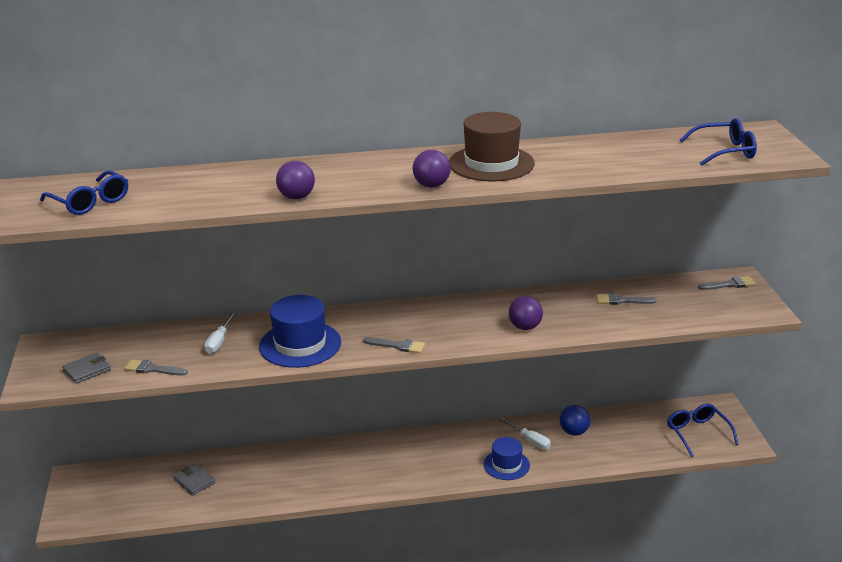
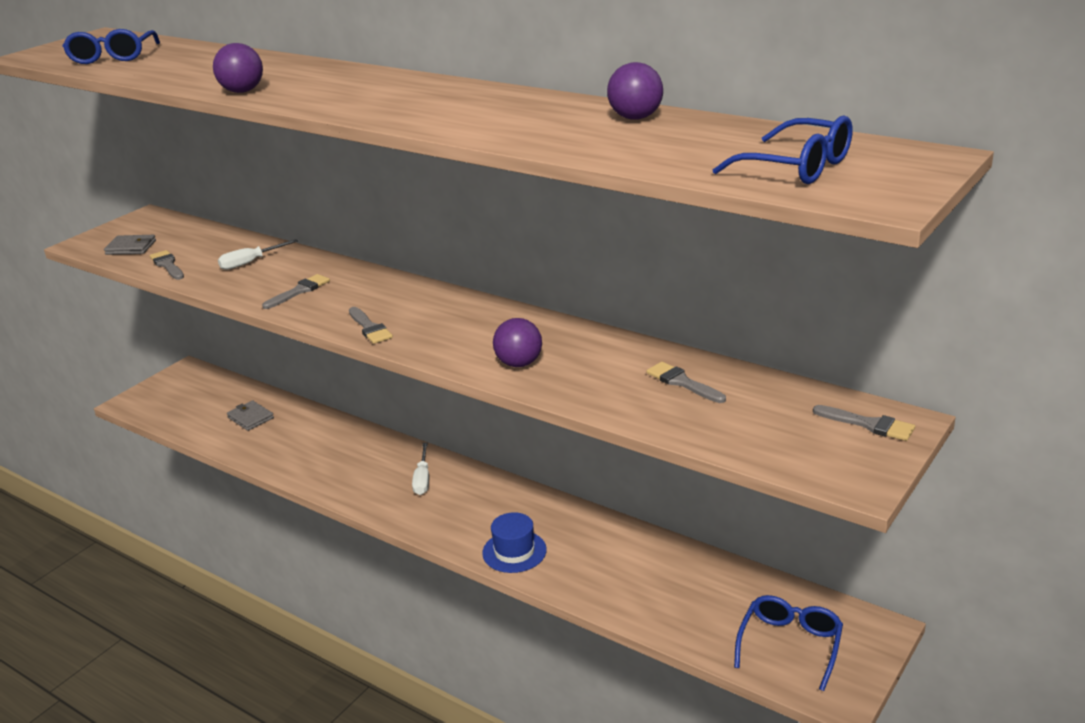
camera: 45 degrees right, 0 degrees up
(194, 481) = (250, 418): grey wallet -> grey wallet turned 45 degrees counterclockwise
(300, 344) = (299, 291): blue hat -> grey brush
(431, 185) = (370, 112): purple ball -> purple ball (635, 118)
(491, 163) = (482, 108): brown hat -> none
(530, 440) = (577, 540): white screwdriver -> white screwdriver (422, 479)
(574, 432) = (639, 558): blue ball -> none

